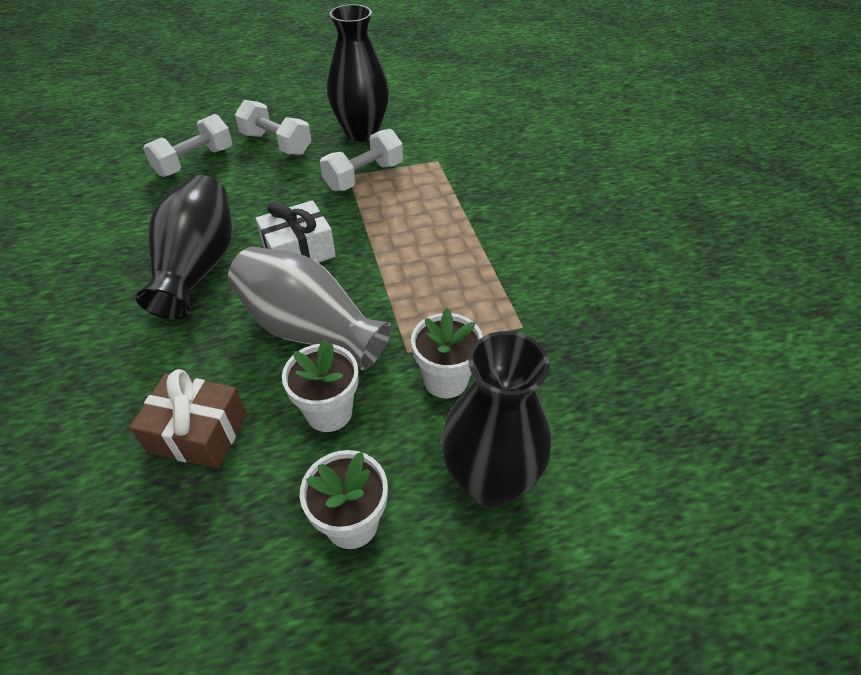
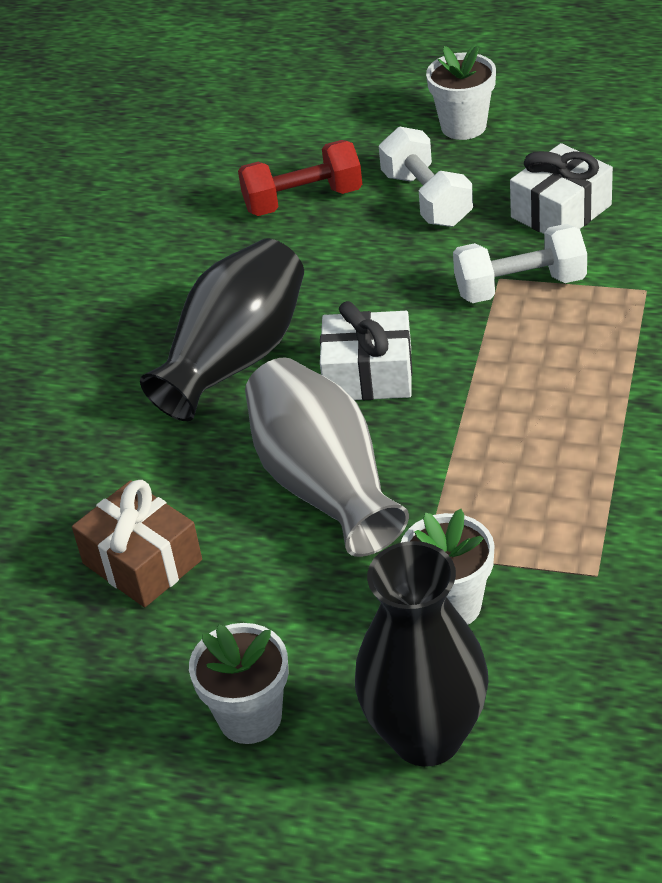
camera: 35 degrees right, 5 degrees down
(194, 161) = (303, 200): white dumbbell -> red dumbbell
(329, 412) = (292, 591): white flower pot -> white flower pot (463, 126)
(362, 132) = (561, 211): black vase -> white gift

